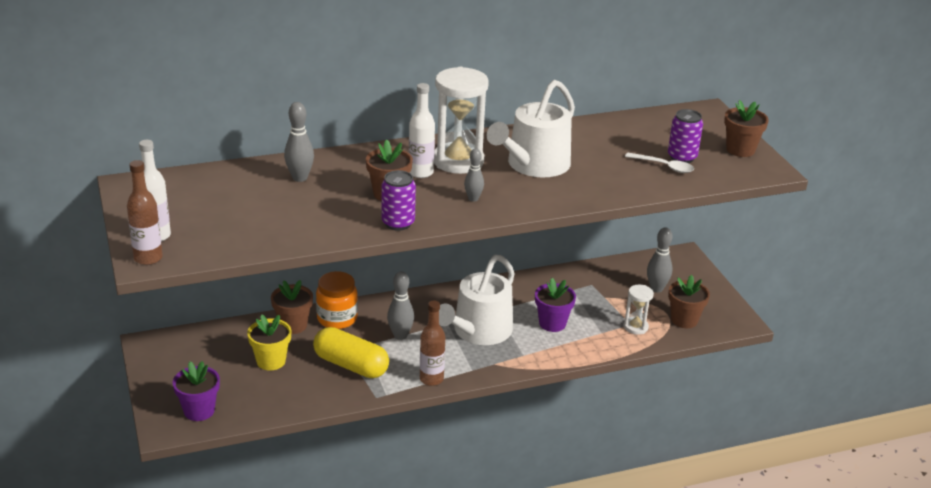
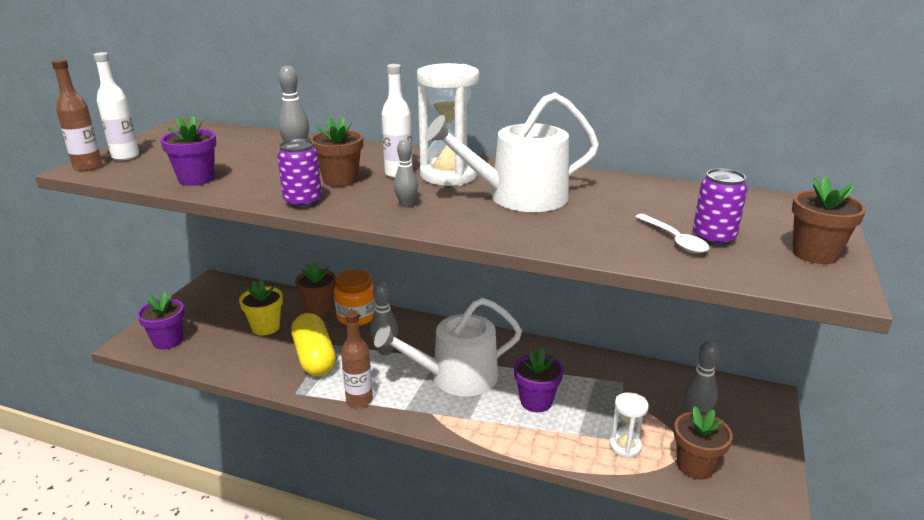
camera: 40 degrees right, 5 degrees down
(274, 234) = (196, 179): none -> purple flower pot

